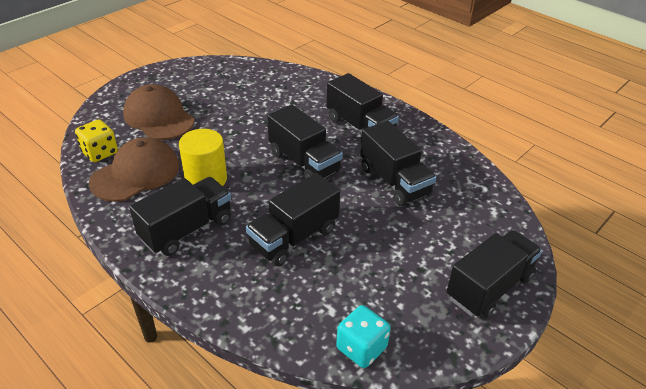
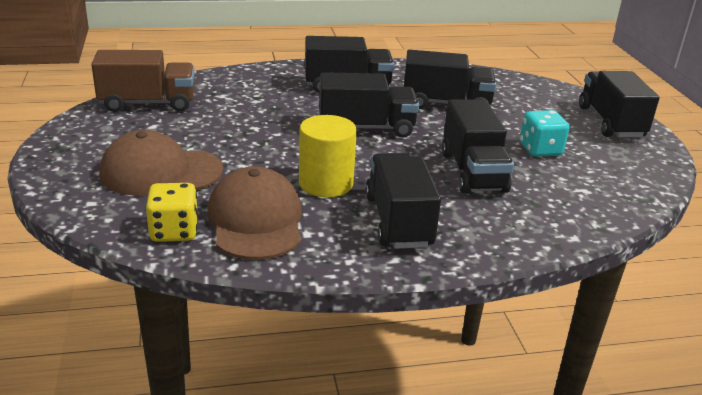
camera: 55 degrees left, 10 degrees down
(234, 73) = (148, 103): none -> brown truck
(361, 348) = (639, 194): turquoise dice -> turquoise dice (540, 149)

